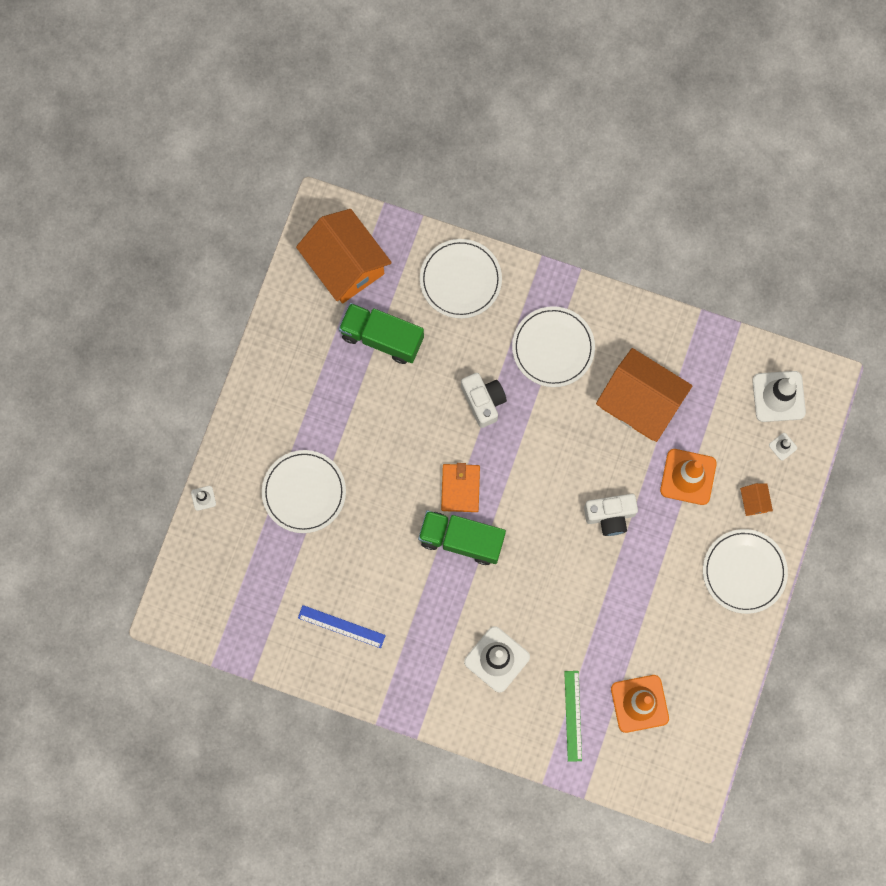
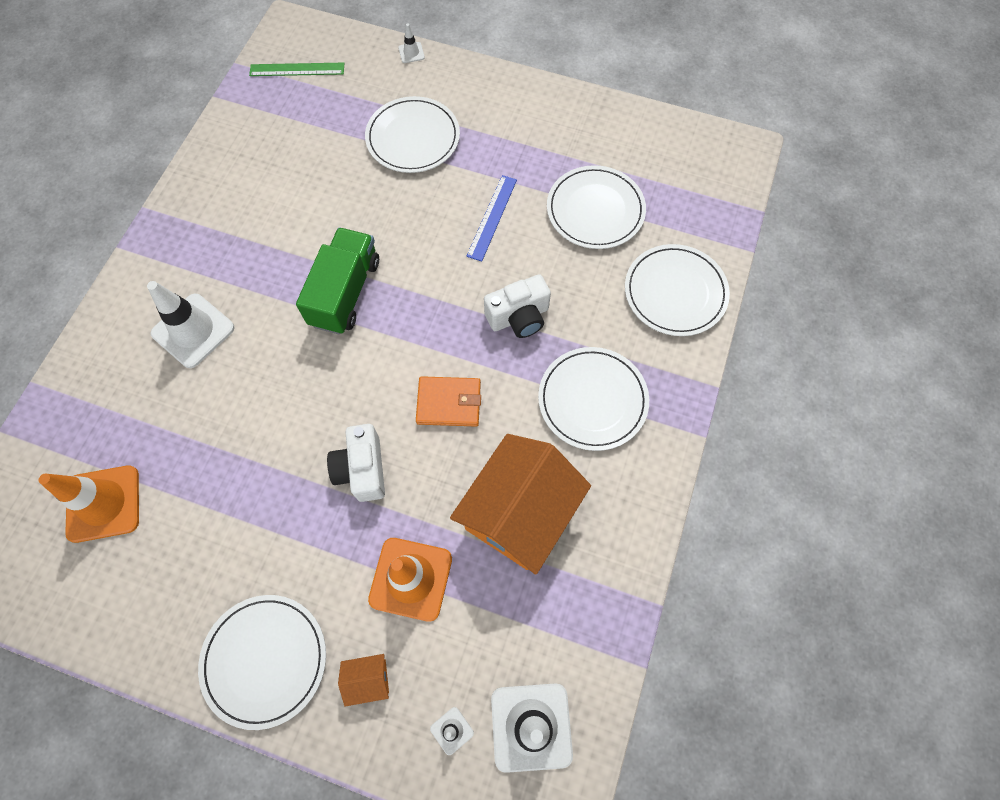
camera: 90 degrees right, 10 degrees down
(341, 626) = (257, 173): blue ruler -> blue ruler (492, 217)
(345, 265) = (681, 174): orange house -> none
(382, 337) = (595, 210): green truck -> white plate
(460, 488) = (409, 291): orange wallet -> orange wallet (449, 403)
(573, 716) = (105, 418): green ruler -> green ruler (297, 69)

